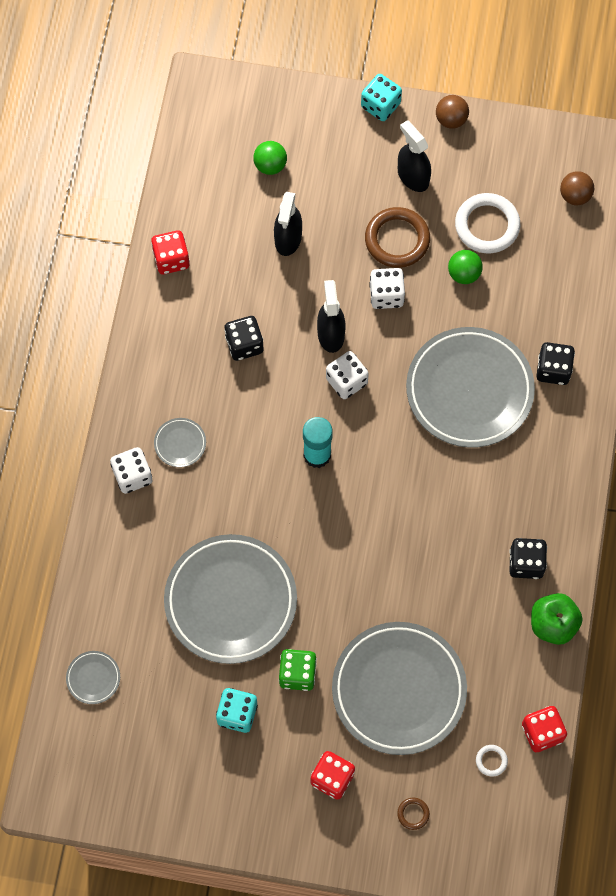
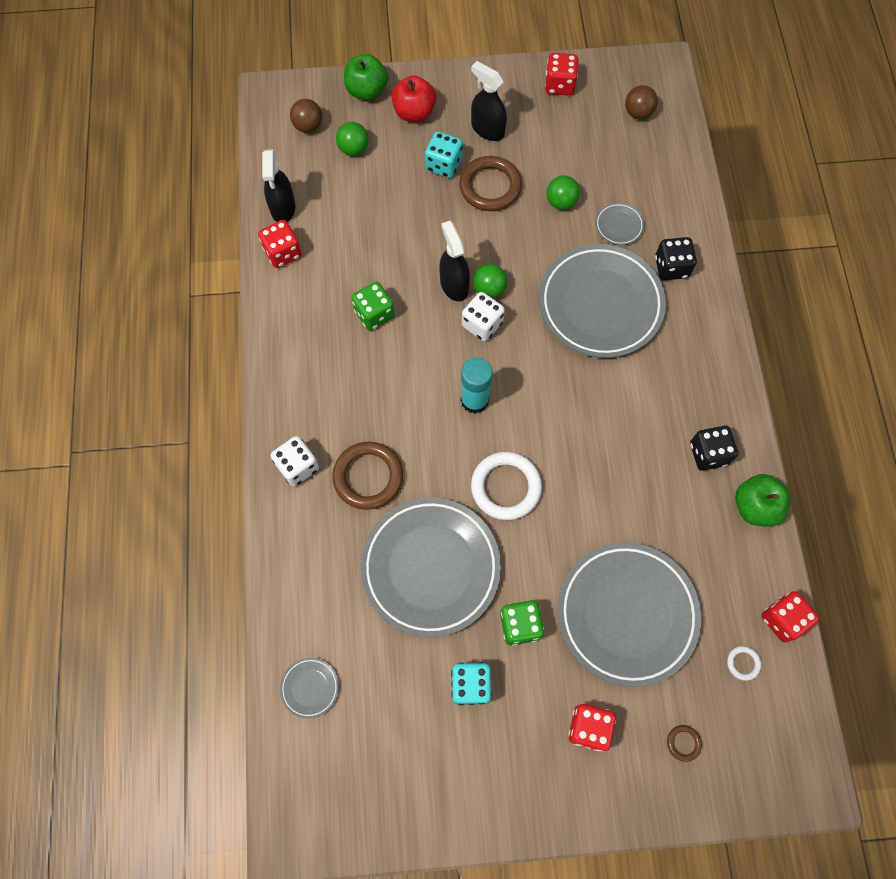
camera: 15 degrees left, 0 degrees up
(180, 443) = (337, 423): grey plate -> grey plate (619, 226)
(196, 502) = (368, 477): none -> brown ring
(244, 344) = (374, 314): black dice -> green dice
(288, 239) = (388, 209): black spray bottle -> black spray bottle (283, 208)
(301, 104) = (367, 91): none -> green apple
(343, 140) = (414, 112): none -> red apple
(364, 347) = (489, 289): none -> green ball
(380, 105) = (439, 76): turquoise dice -> turquoise dice (443, 165)
(386, 295) = (495, 237): white dice -> none
(451, 119) = (506, 74): brown ball -> brown ball (308, 126)
(487, 225) = (568, 156): white ring -> white ring (506, 487)
(503, 145) = (559, 85): none -> red dice

